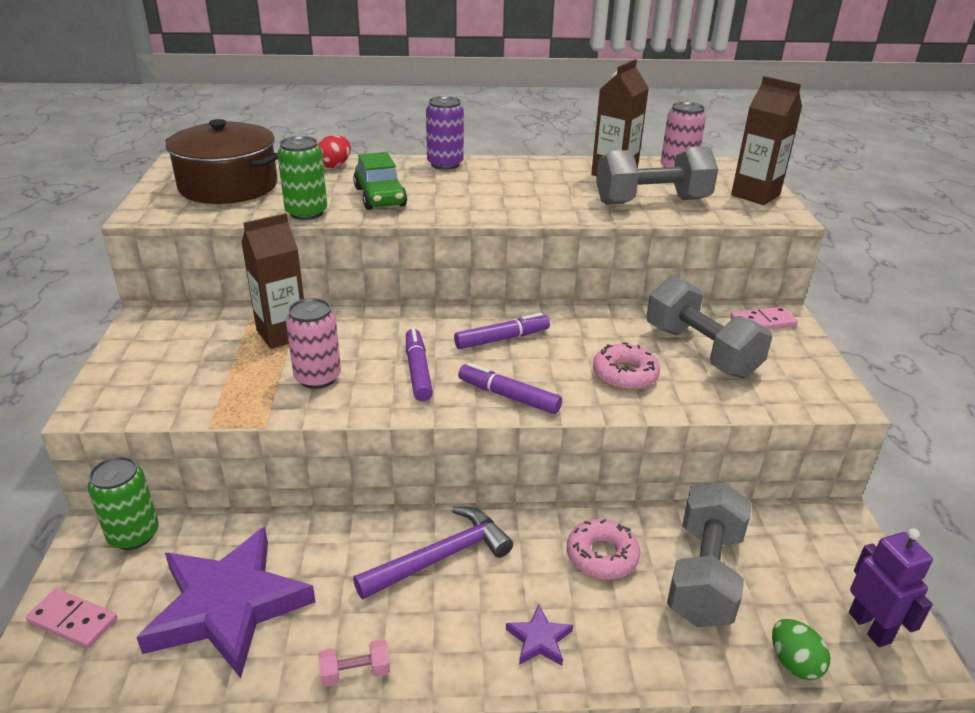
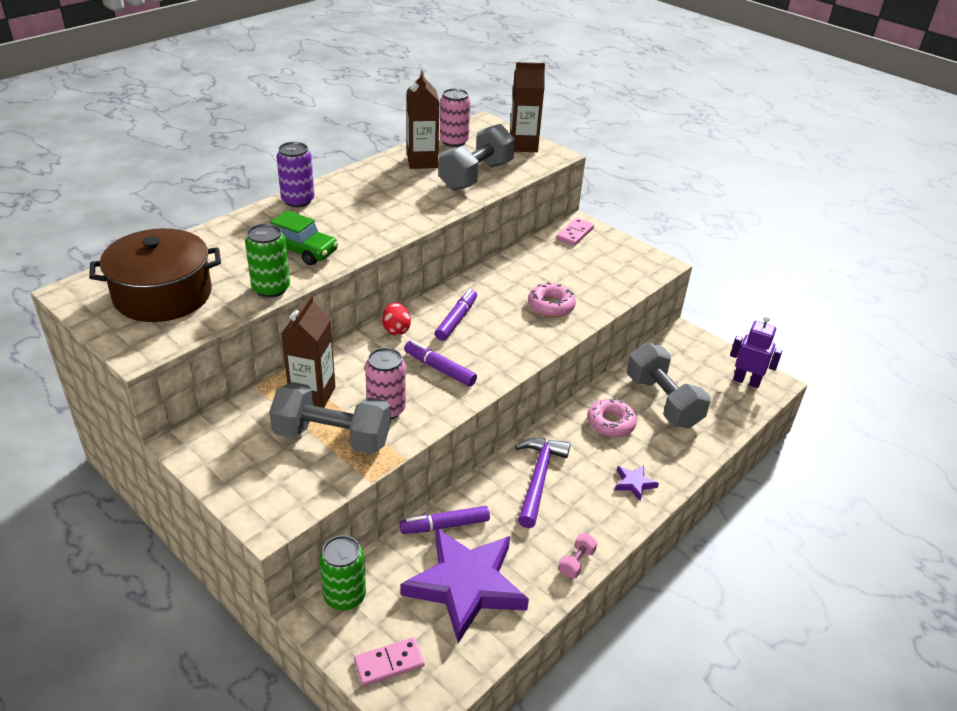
camera: 45 degrees left, 5 degrees up
(334, 165) = (215, 237): red egg -> red egg (396, 330)
(508, 396) = (511, 354): purple marker -> purple marker (445, 525)
(700, 351) = (568, 269): grey dumbbell -> grey dumbbell (332, 437)
(794, 663) = (737, 418): green egg -> none

